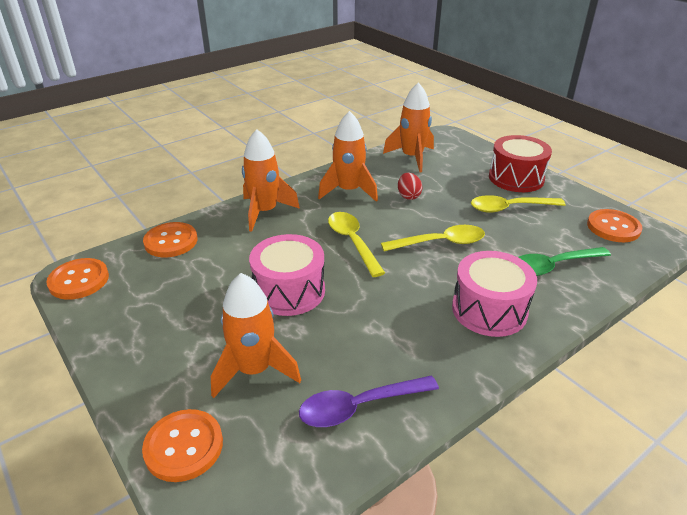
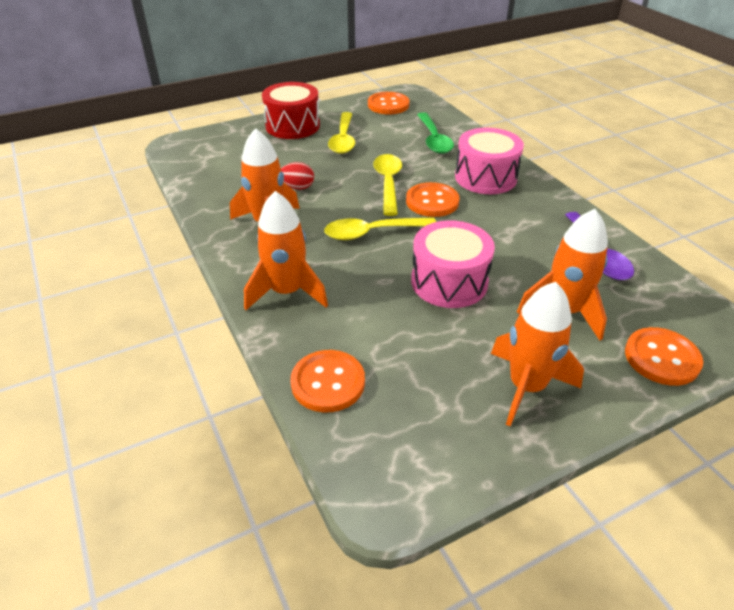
camera: 80 degrees left, 5 degrees up
(79, 280) = (400, 483): orange button -> orange button (432, 201)
(412, 157) = (216, 173): orange rocket -> orange rocket (526, 387)

